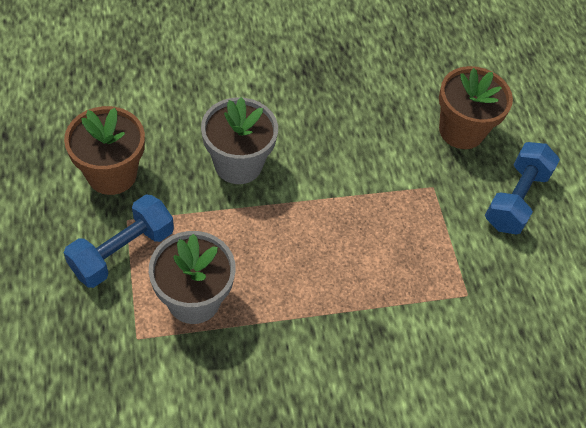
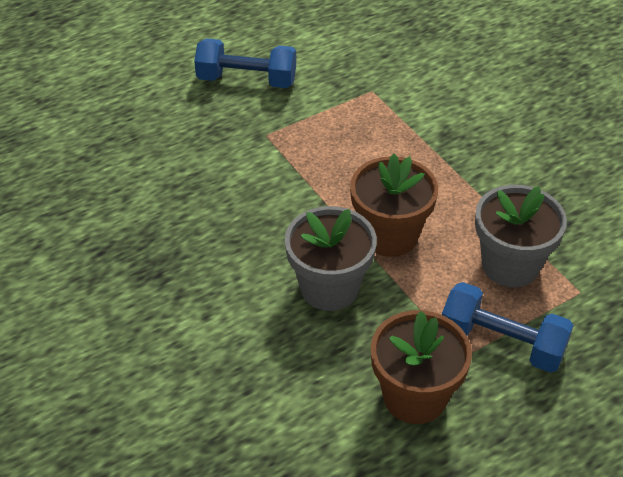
camera: 105 degrees left, 10 degrees down
(461, 131) = (180, 130): brown flower pot -> brown flower pot (390, 236)

